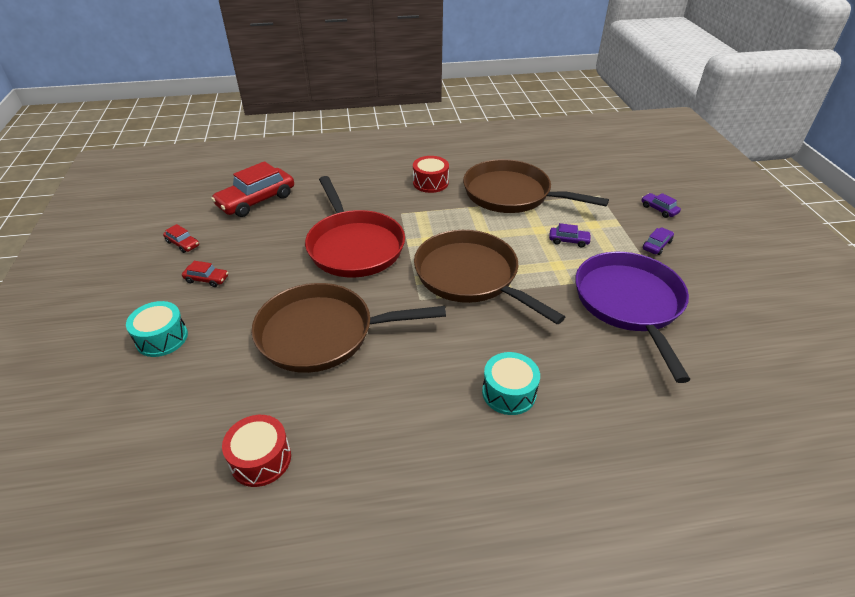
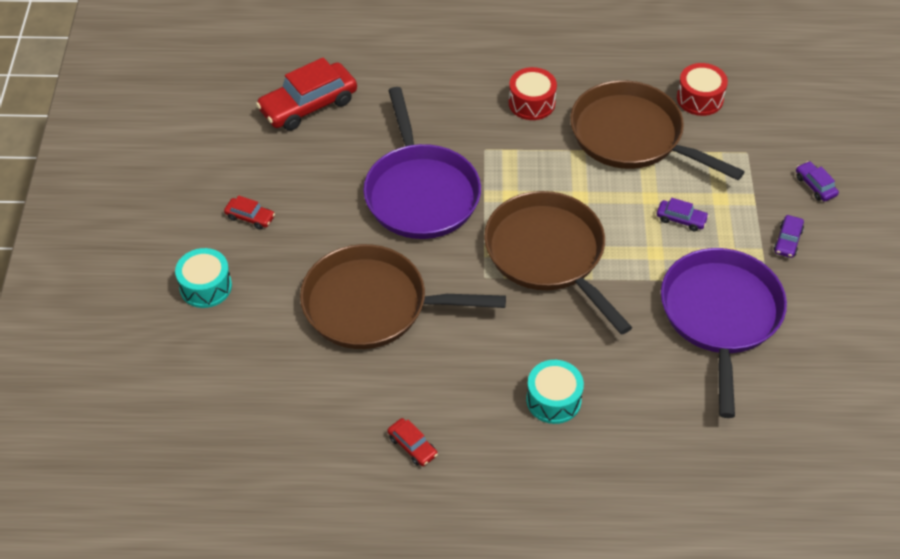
camera: 10 degrees right, 10 degrees up
(183, 244) = (221, 162): red car -> red car (412, 446)
(261, 459) = (303, 430): red drum -> red drum (700, 98)
(354, 246) = (420, 193): red pan -> purple pan
(657, 245) = (787, 241): purple car -> purple car turned 150 degrees clockwise

